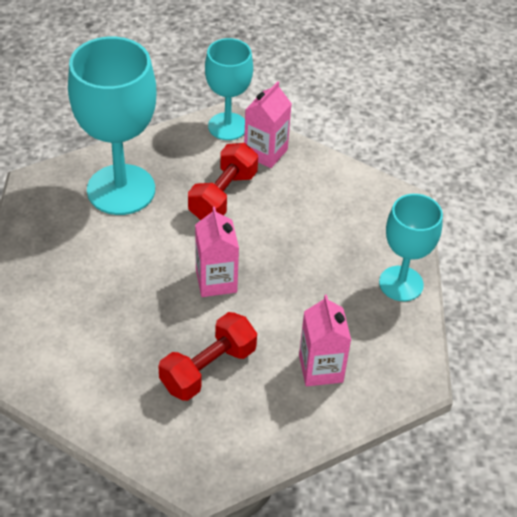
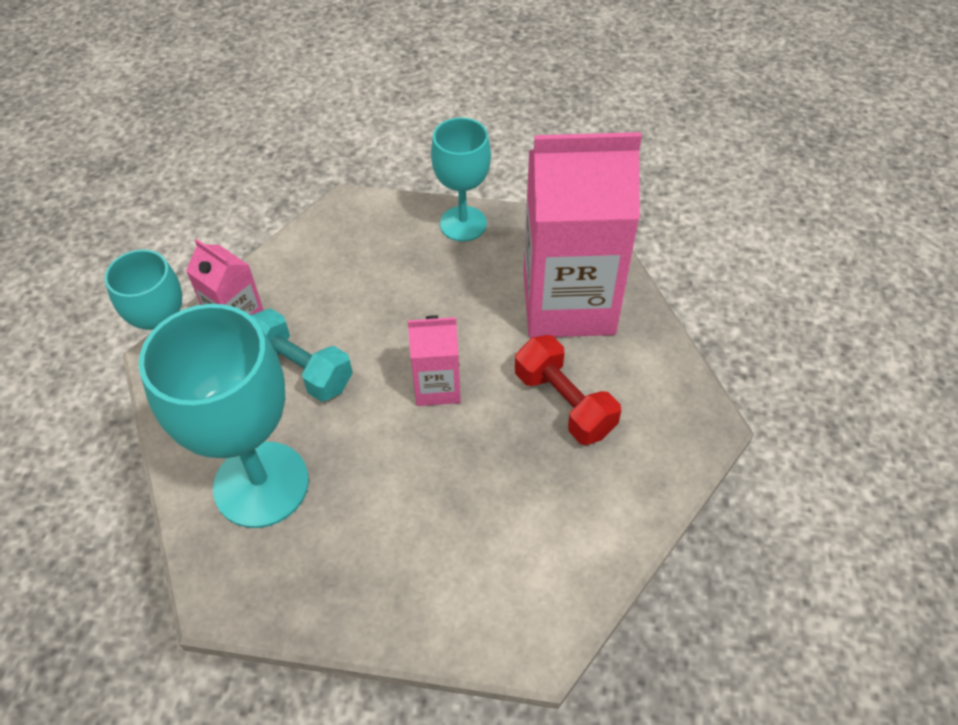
camera: 80 degrees left, 5 degrees up
(223, 195) = (300, 369): red dumbbell -> turquoise dumbbell
(321, 368) = (568, 303): pink carton -> pink carton, size x2.10

